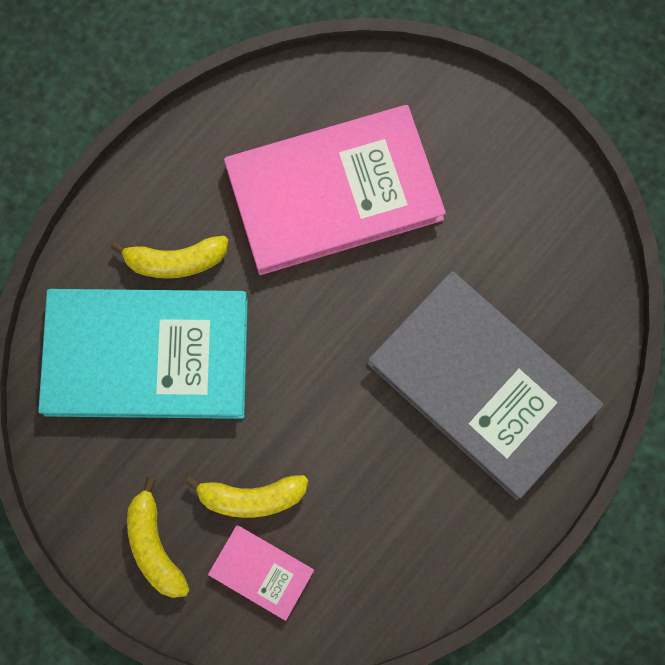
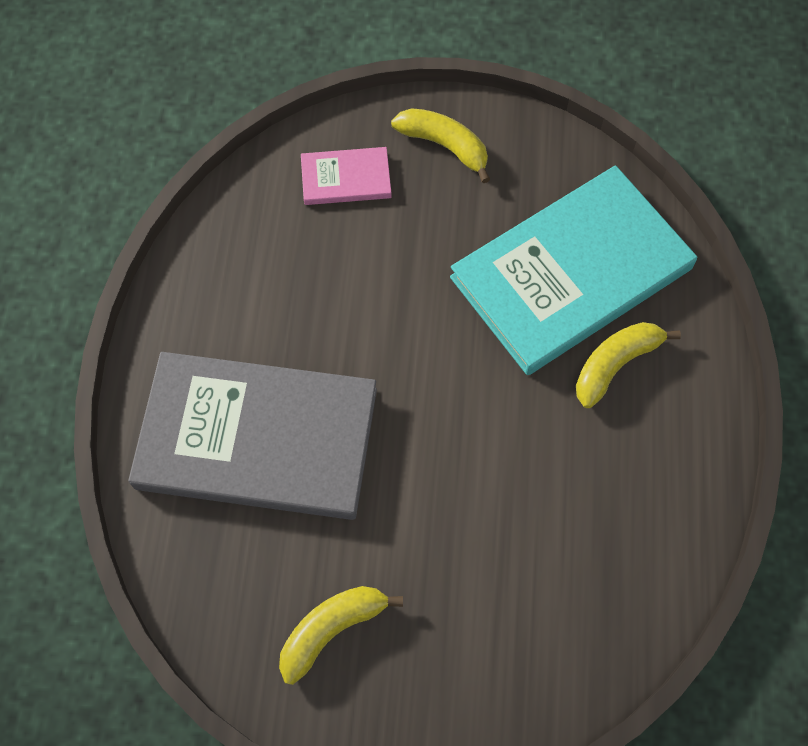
camera: 145 degrees right, 10 degrees down
(251, 497) = (395, 224): yellow banana -> yellow banana (332, 629)
(334, 192) = (525, 527): pink book -> none

